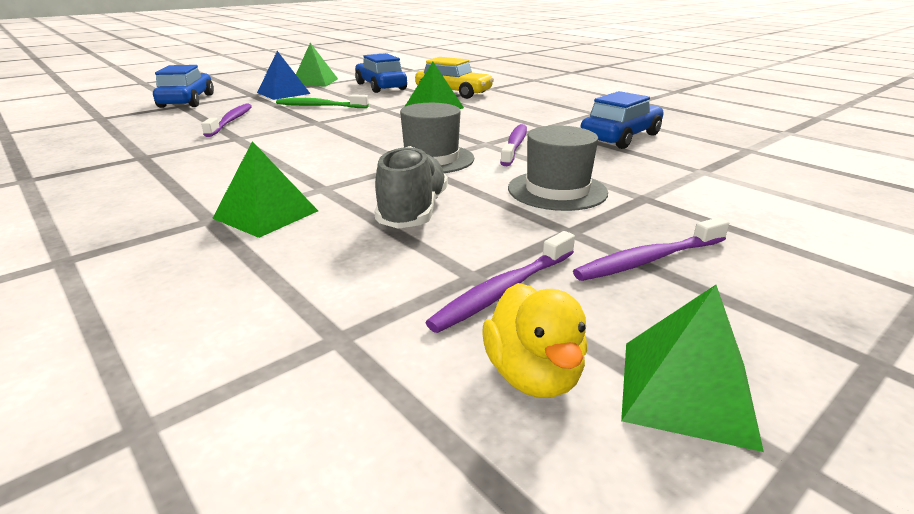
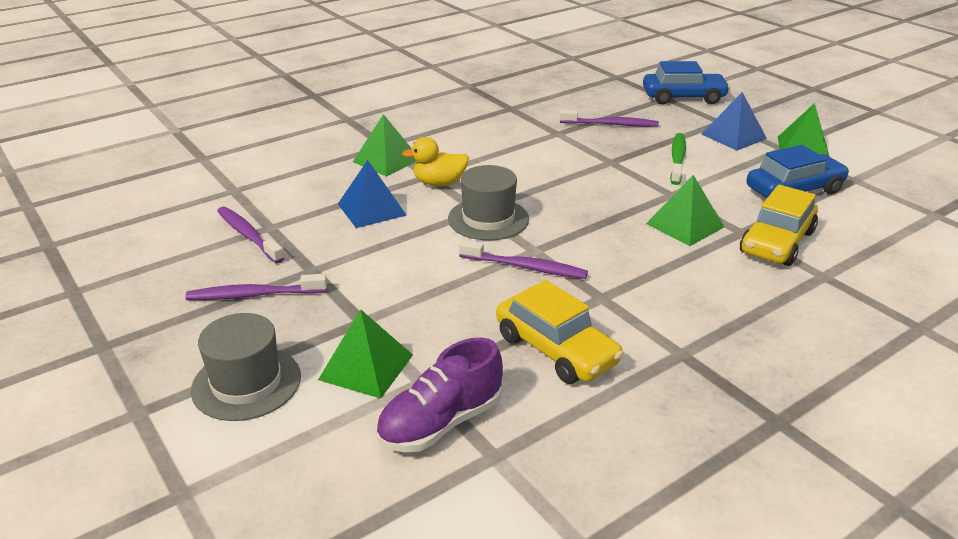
camera: 95 degrees right, 5 degrees up
(413, 212) = (371, 209): grey shoe -> blue pyramid
(533, 375) = (172, 236): yellow duck -> yellow duck (439, 183)
(557, 190) = (393, 275): grey hat -> grey hat (246, 383)
(620, 137) = (556, 349): blue car -> yellow car
(649, 260) = (254, 295): purple toothbrush -> purple toothbrush turned 75 degrees counterclockwise
(686, 391) = (132, 275): green pyramid -> green pyramid (366, 367)
(739, 163) = (440, 423): none -> purple shoe

